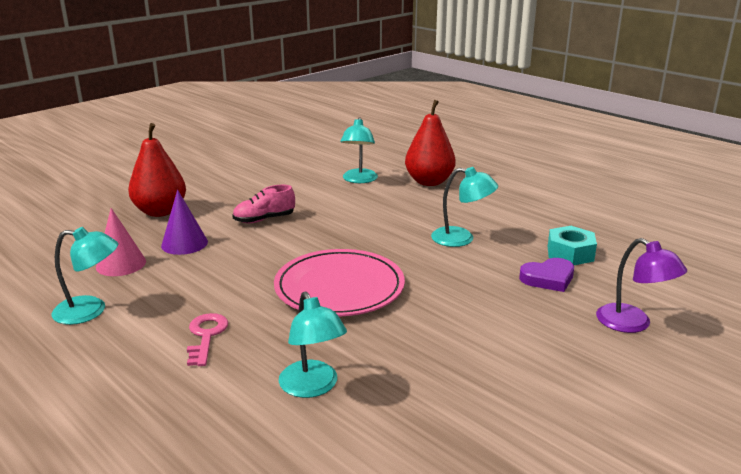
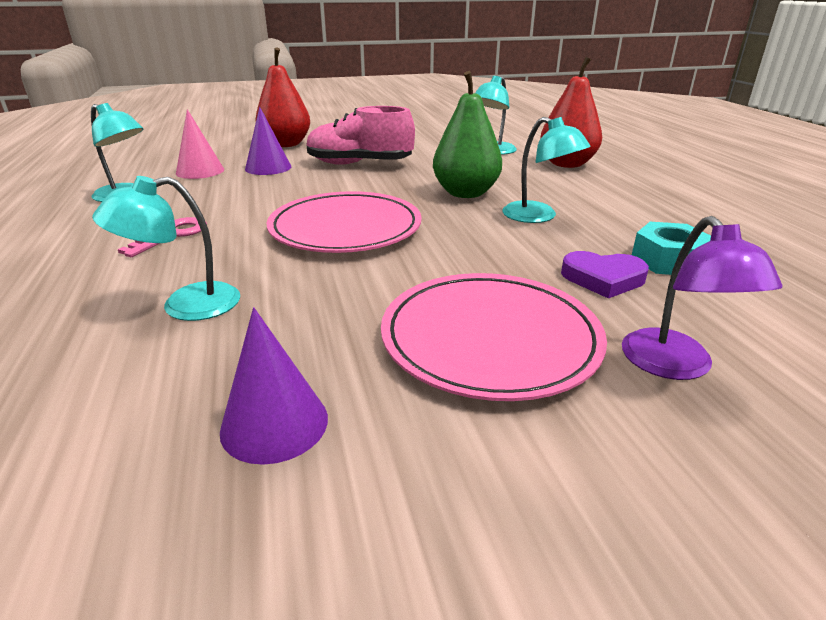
camera: 30 degrees right, 5 degrees up
(264, 220) = (359, 164): pink shoe -> pink shoe, size x1.63
(313, 387) = (185, 305): turquoise lamp -> turquoise lamp turned 60 degrees clockwise
(388, 230) = (465, 193): none -> green pear
(478, 434) = (274, 423): none -> purple cone
(530, 341) = (490, 339): none -> pink plate

